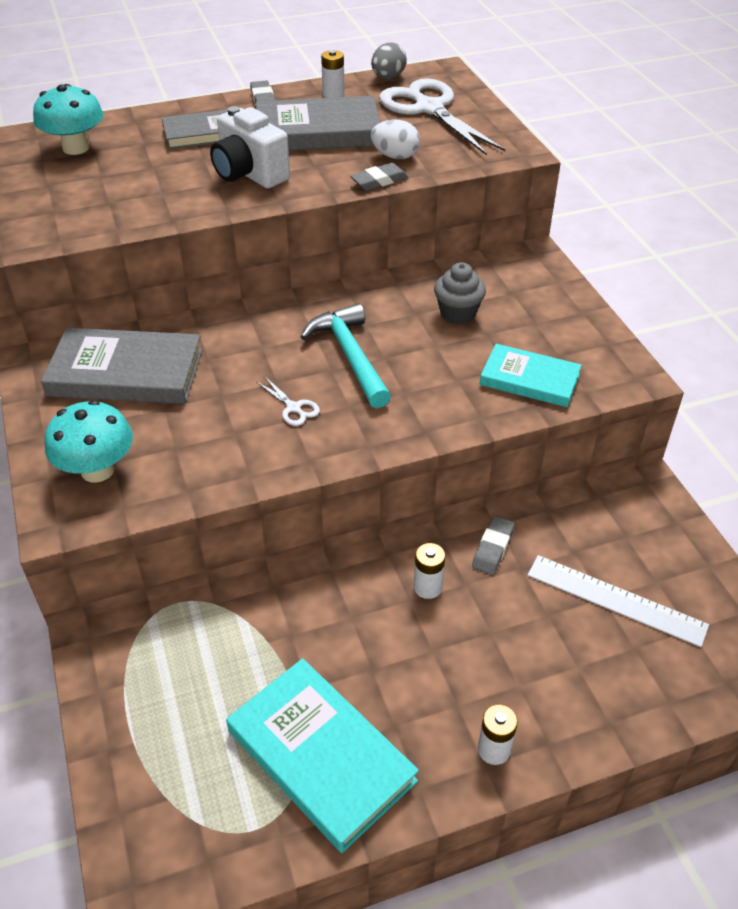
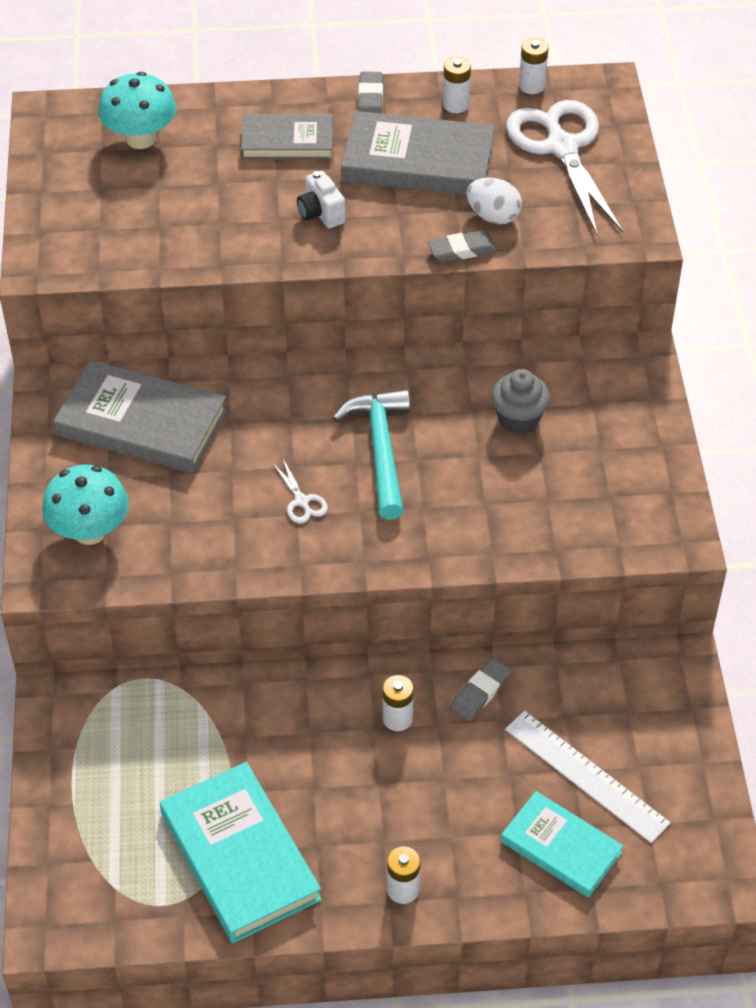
camera: 15 degrees right, 5 degrees up
(249, 174) = (321, 213): white camera -> white camera, size x0.58
(388, 77) = (532, 86): grey egg -> white battery
(529, 379) = (563, 519): turquoise book -> turquoise book (561, 847)

